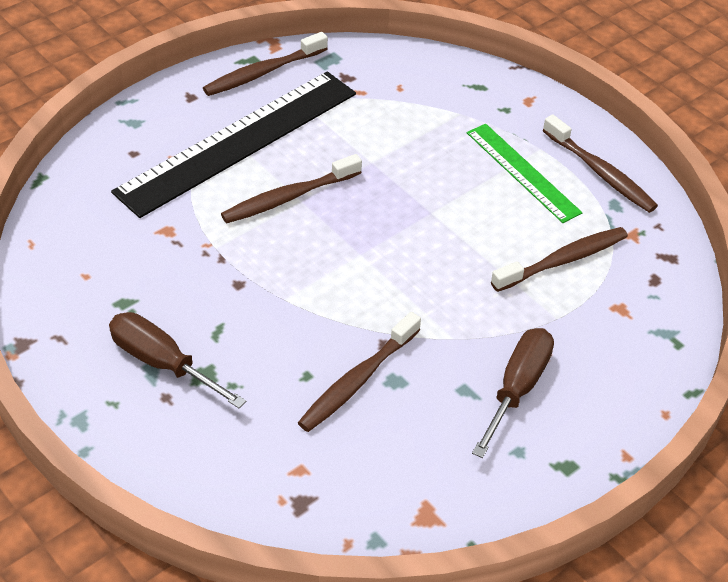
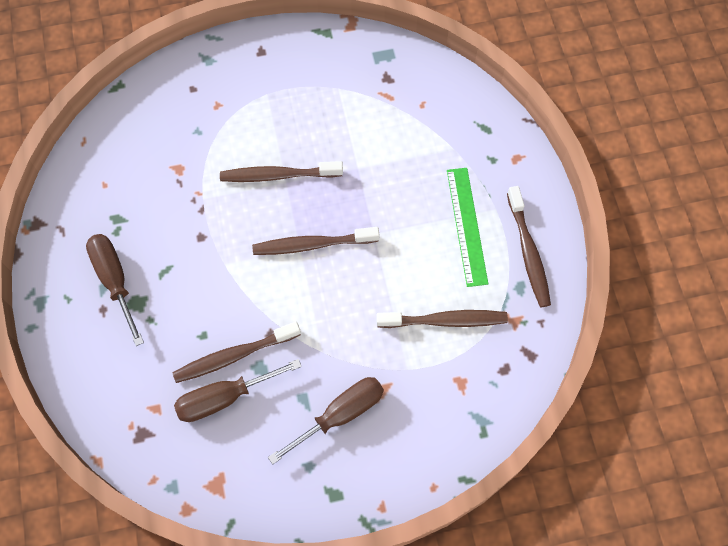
camera: 30 degrees right, 20 degrees up
(238, 141) = (271, 108): black ruler -> none
(262, 72) = (326, 49): brown toothbrush -> brown toothbrush (312, 244)
(375, 425) = (224, 397): none -> brown screwdriver

